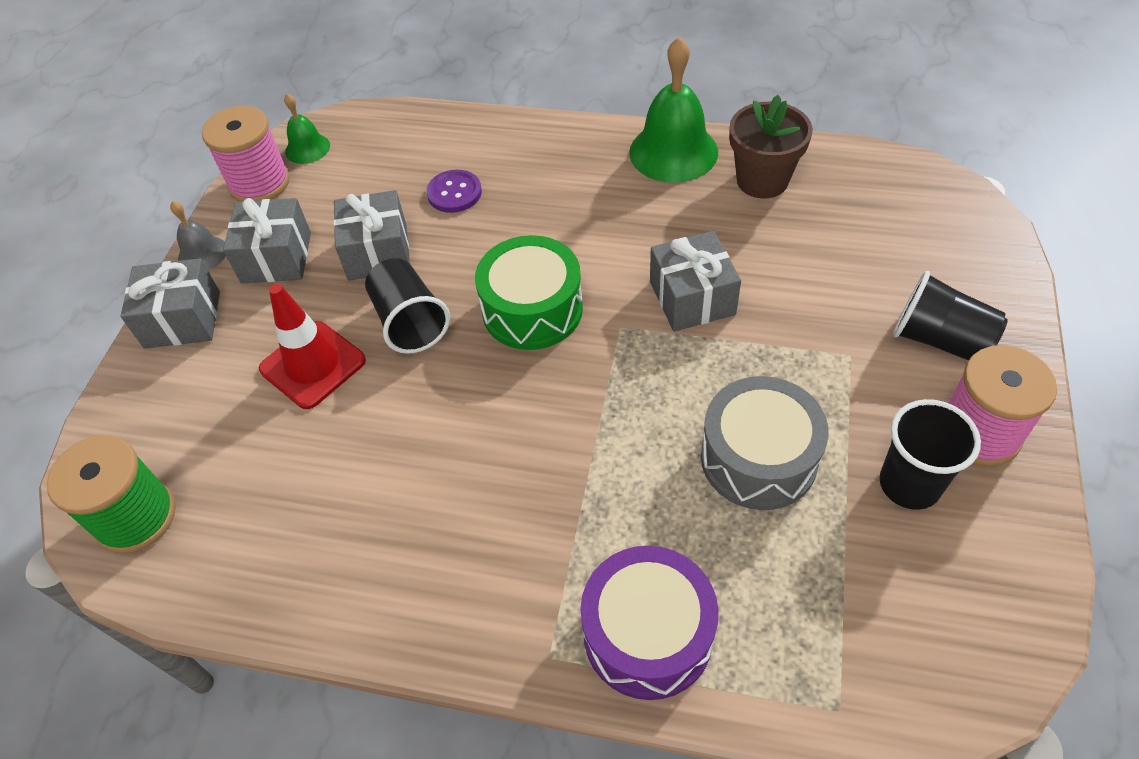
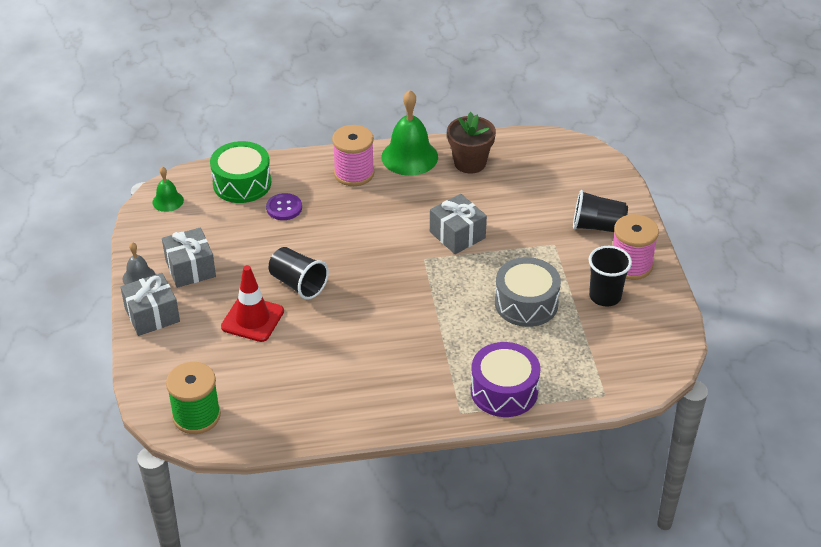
camera: 25 degrees left, 10 degrees down
(259, 183) = (148, 228): pink spool -> pink spool (354, 173)
(378, 252) = (255, 251): grey gift -> none
(532, 309) = (368, 261): green drum -> green drum (242, 183)

